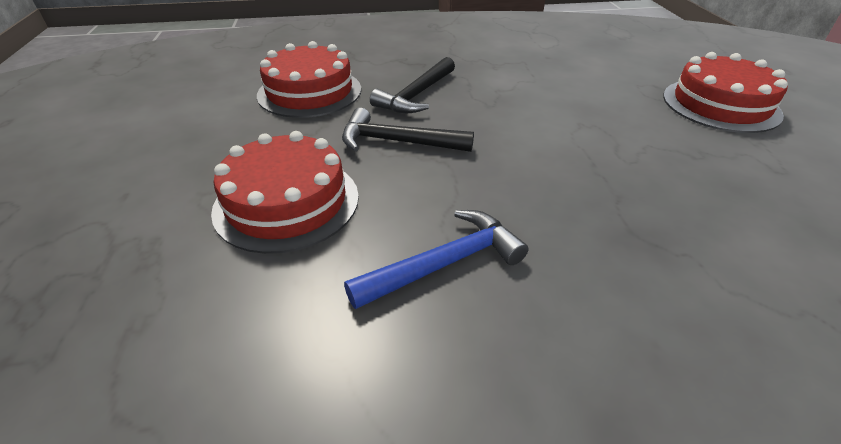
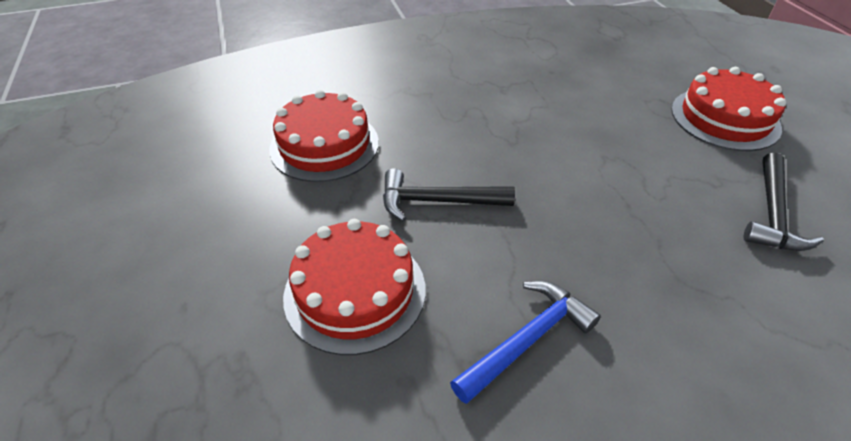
camera: 10 degrees left, 5 degrees up
(416, 95) = (436, 137): black hammer -> black hammer (772, 213)

